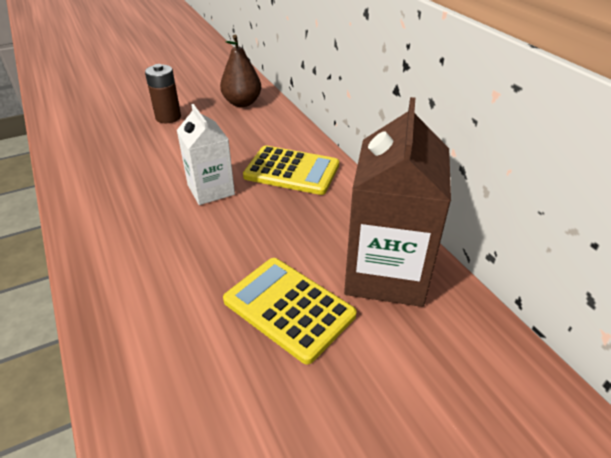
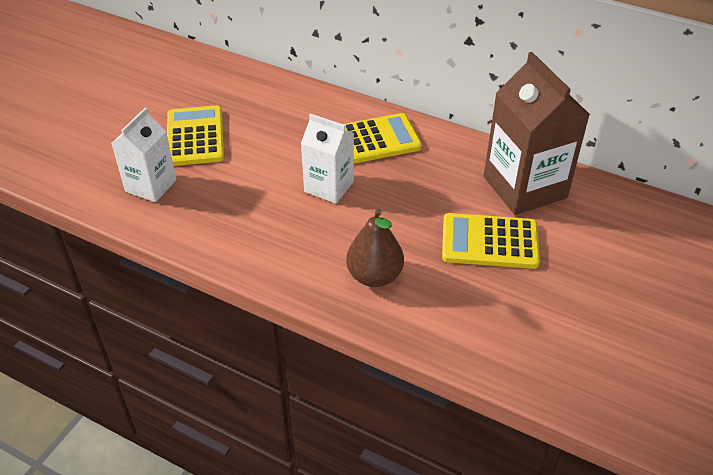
camera: 35 degrees left, 5 degrees up
(98, 136) = (151, 185): none -> white carton
(168, 117) = (195, 136): brown battery -> yellow calculator
(242, 103) = (248, 91): brown pear -> brown pear (374, 276)

